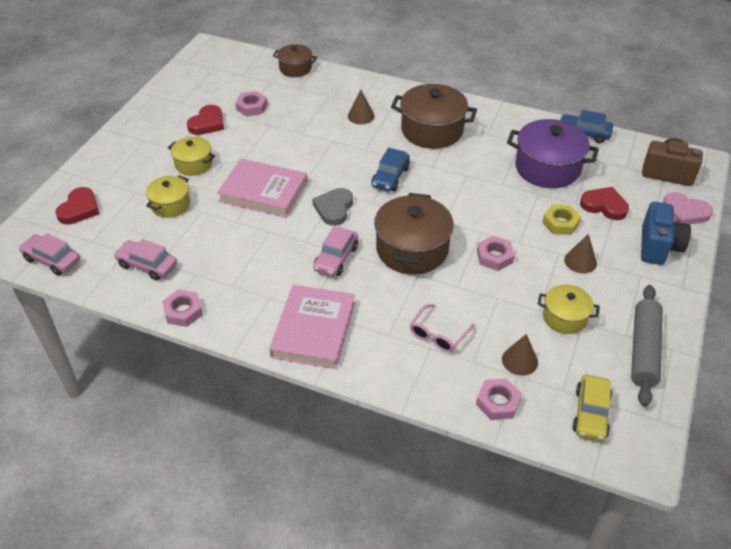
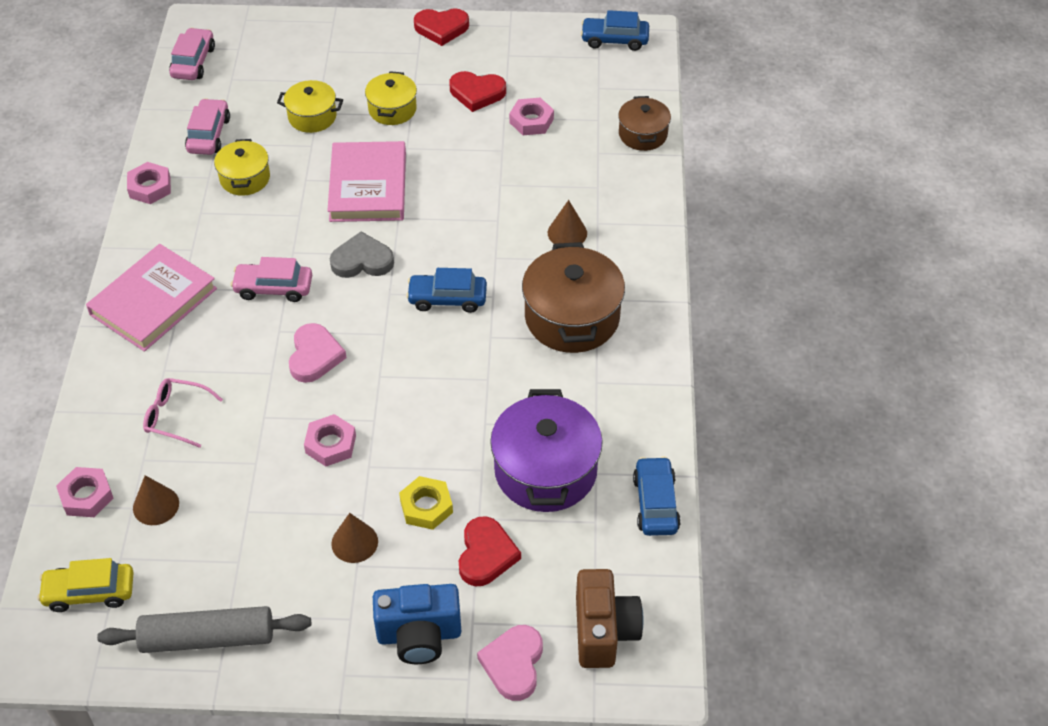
camera: 70 degrees right, 5 degrees up
(79, 209) = (277, 49): red heart -> red heart (441, 28)
(203, 58) = (614, 40): none -> blue car
(313, 329) = (153, 301): pink book -> pink book turned 45 degrees counterclockwise
(412, 249) = (314, 356): brown pot -> pink heart
(565, 317) = (242, 541): yellow pot -> yellow pot (245, 178)

